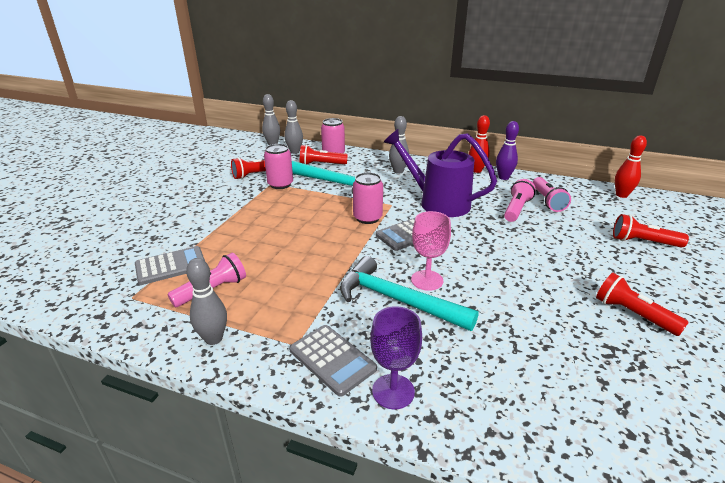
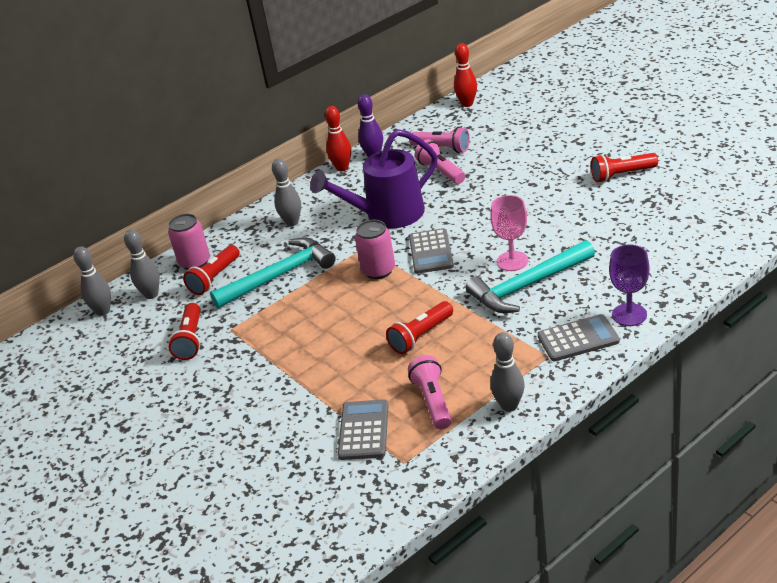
camera: 55 degrees left, 5 degrees up
(280, 184) = (240, 322): pink can -> none
(643, 242) = (544, 128): red flashlight -> red flashlight (421, 336)

